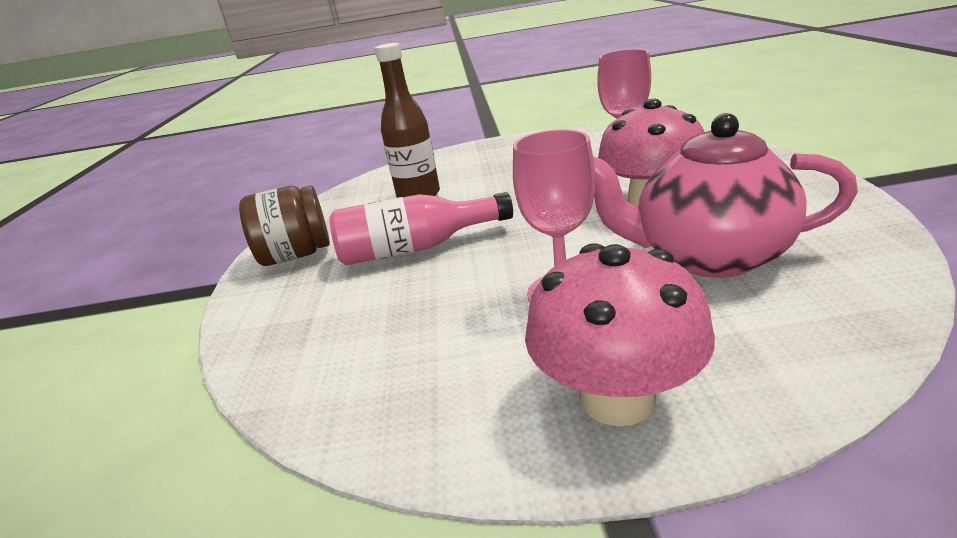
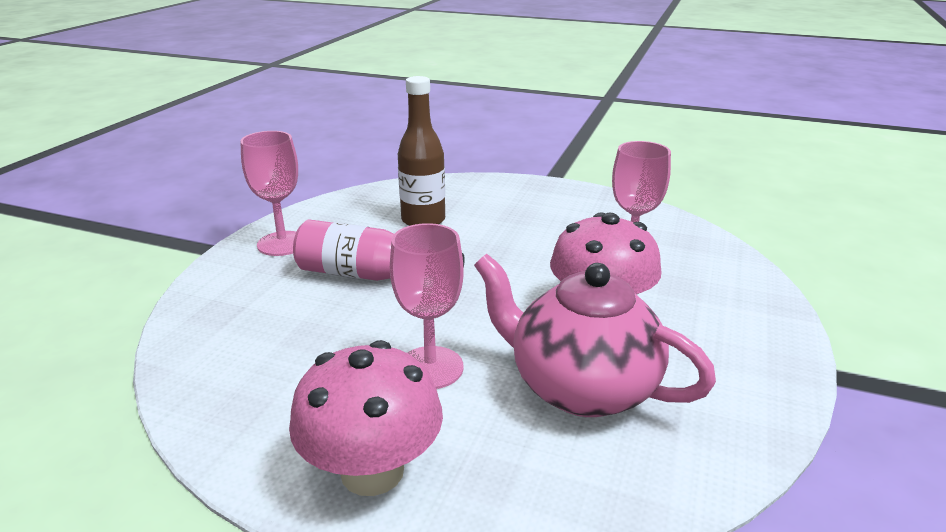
camera: 20 degrees right, 0 degrees up
(296, 255) = (282, 243): brown jar -> pink goblet

